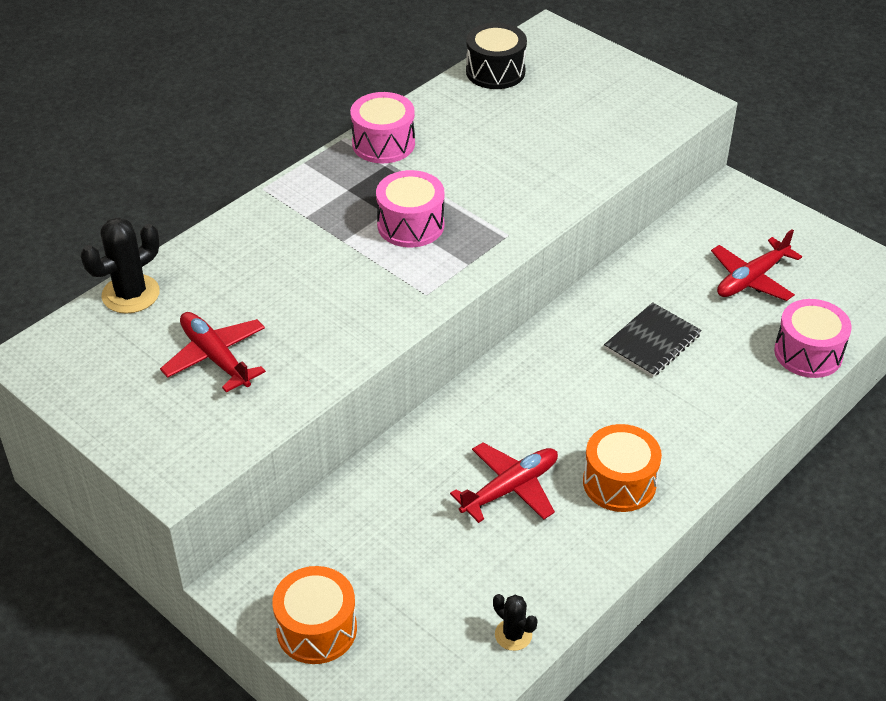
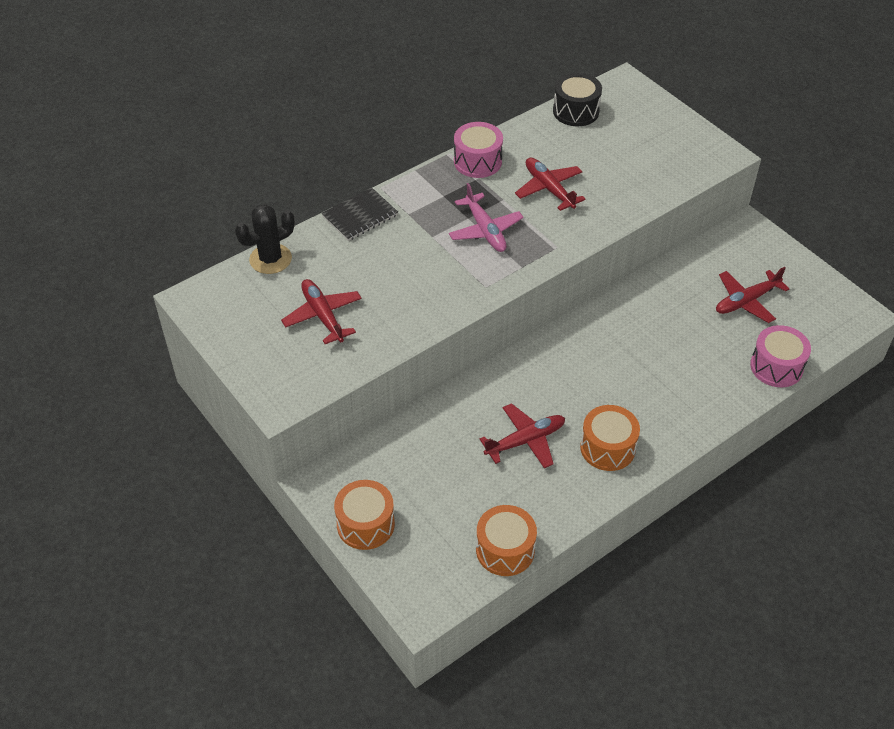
camera: 10 degrees right, 5 degrees up
(410, 225) = (485, 230): pink drum -> pink plane
(482, 166) = (549, 189): none -> red plane
(513, 635) = (505, 550): black cactus -> orange drum
(652, 342) = (657, 342): black notebook -> black notebook (360, 216)

